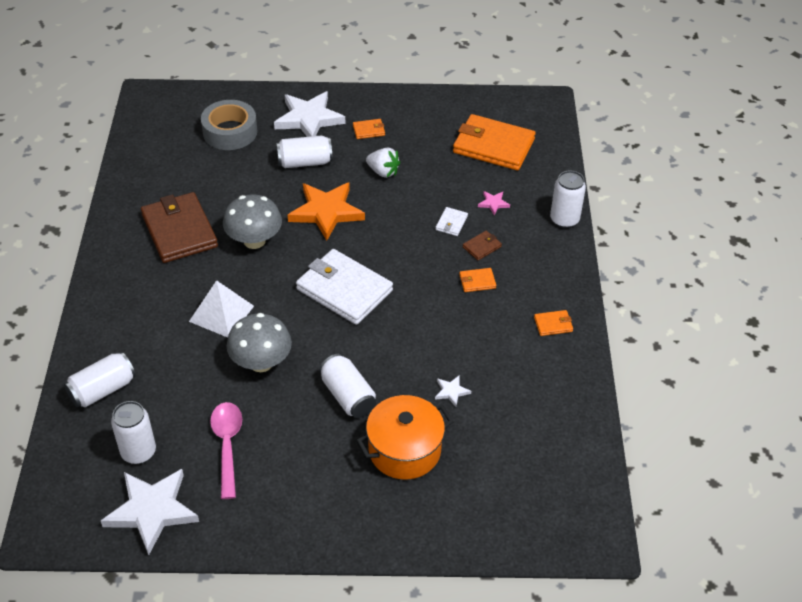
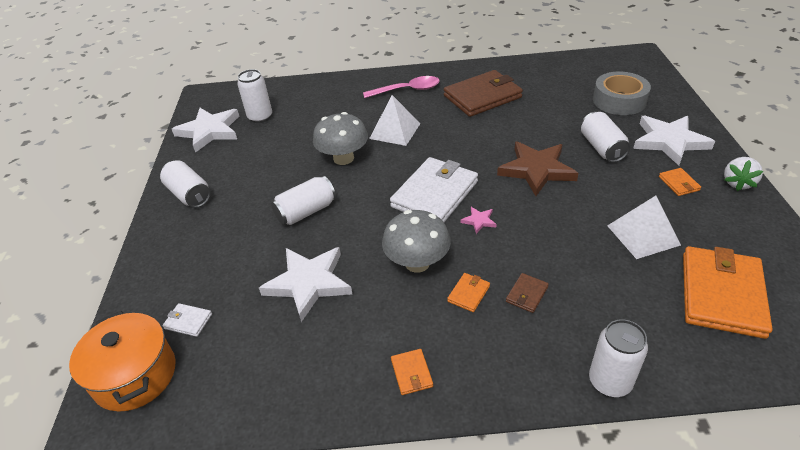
camera: 90 degrees right, 5 degrees down
(102, 390) = (316, 93): white can -> white can (189, 194)
(227, 445) = (261, 154): pink spoon -> pink spoon (407, 90)
(254, 240) = (483, 134): grey mushroom -> grey mushroom (417, 263)
(326, 212) = (537, 170): orange star -> brown star
(383, 172) = (616, 201): white strawberry -> white strawberry (737, 183)
(404, 450) = (241, 255): orange pot -> orange pot (135, 375)
(427, 167) = (643, 235): none -> white pyramid
(451, 223) = (557, 264): white wallet -> white wallet (188, 321)
(451, 391) = (308, 283): white star -> white star, size x2.35
(477, 281) = (468, 294): orange wallet -> orange wallet turned 45 degrees clockwise
(482, 247) = (526, 294): brown wallet -> brown wallet turned 75 degrees clockwise
(493, 203) = (608, 301): pink star -> pink star (479, 221)

